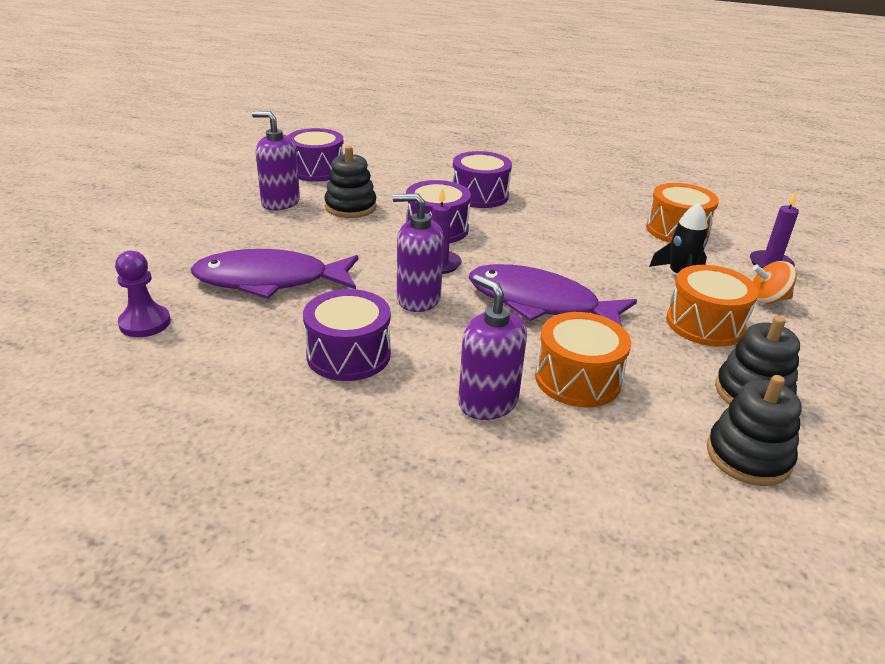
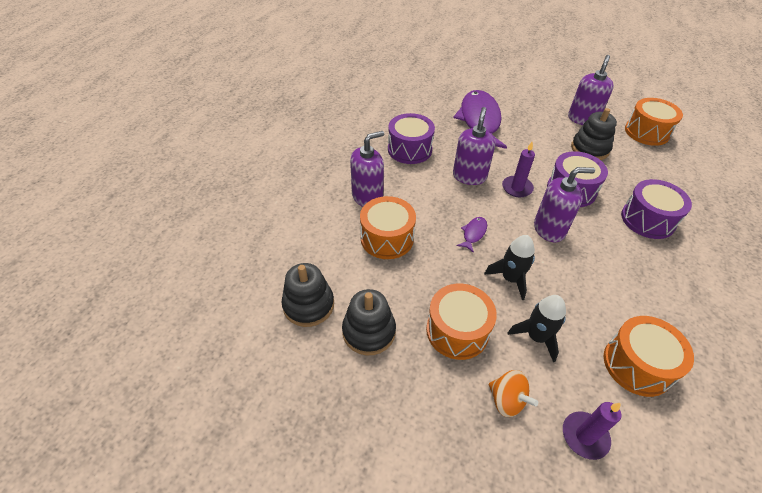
camera: 95 degrees right, 15 degrees up
(145, 323) = (433, 89): purple pawn -> none
(317, 170) = (646, 132): purple drum -> orange drum
(513, 251) = (549, 229): none -> purple soap dispenser
(540, 303) = (473, 233): purple fish -> purple fish, size x0.40
(606, 283) = (510, 279): none -> black rocket
(767, 299) = (507, 400): orange spinning top -> orange spinning top turned 135 degrees clockwise

